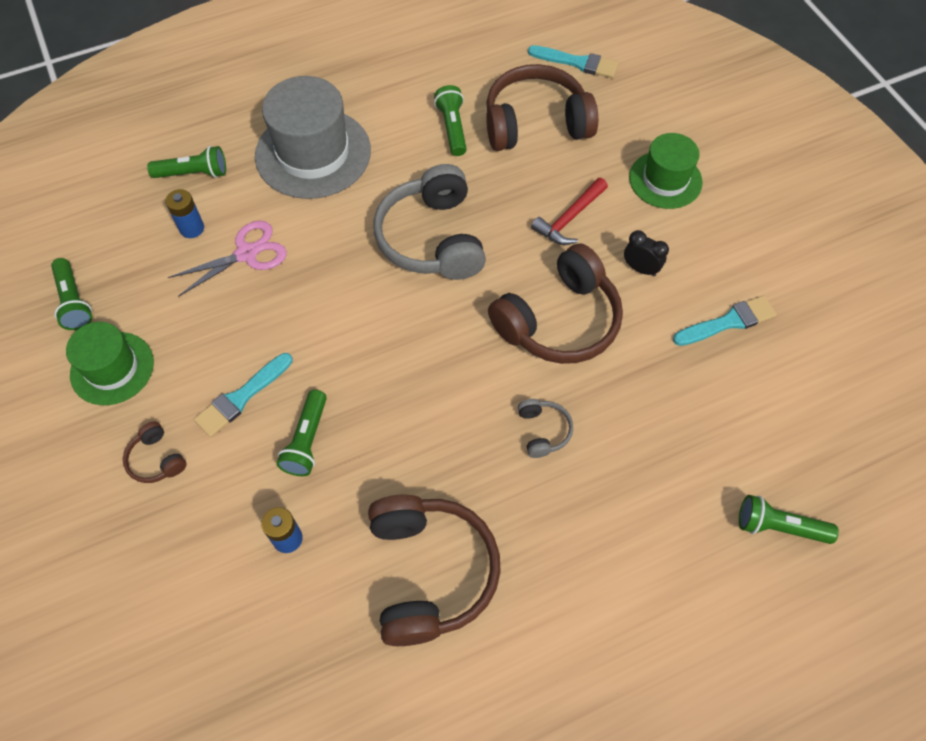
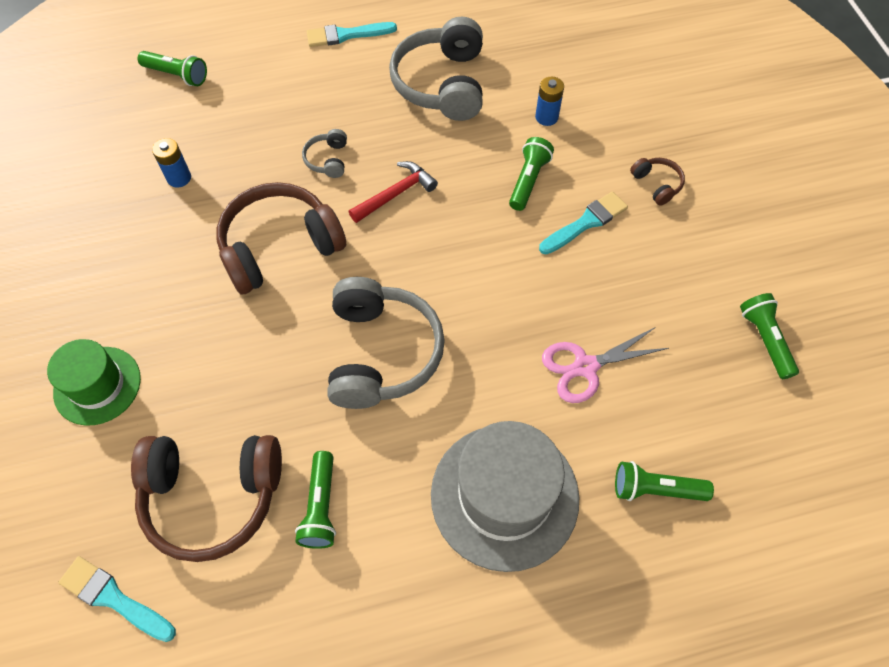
camera: 170 degrees left, 0 degrees up
(112, 368) = (710, 266): green hat -> none
(192, 228) = (649, 409): blue battery -> blue battery (179, 178)
(430, 572) = (442, 84): brown headphones -> grey headphones
(569, 218) = (225, 353): red hammer -> red hammer (395, 194)
(640, 268) = (178, 285): black clock -> none
(728, 322) = (124, 222): turquoise brush -> turquoise brush (346, 35)

